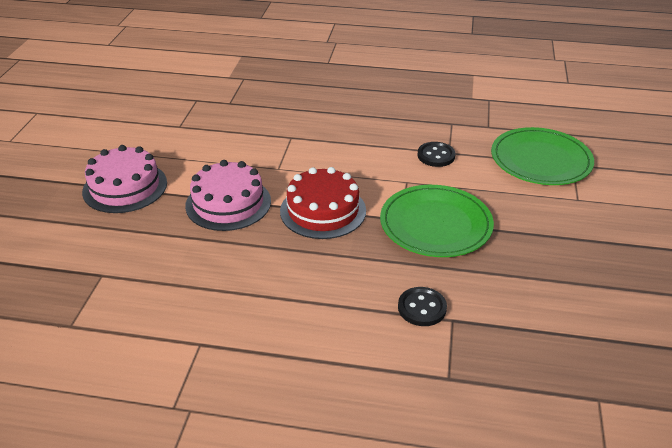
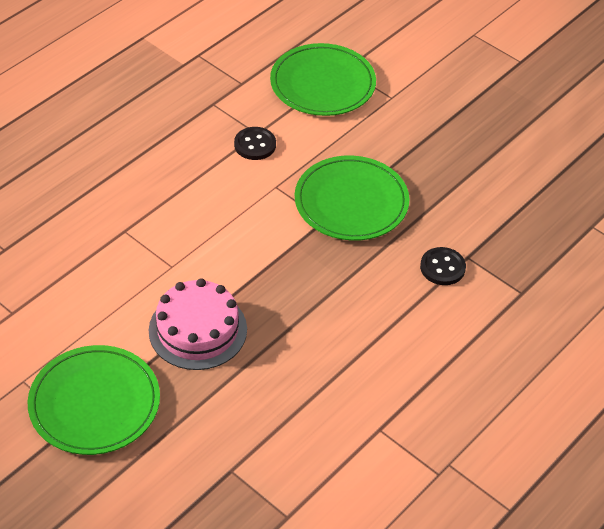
camera: 60 degrees left, 10 degrees up
(125, 187) = (94, 403): pink cake -> green plate
(323, 210) = (269, 266): red cake -> none

